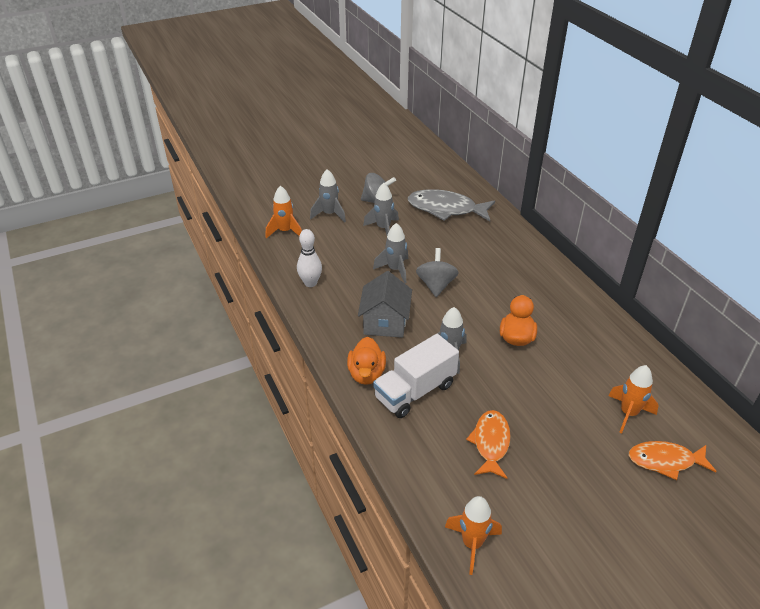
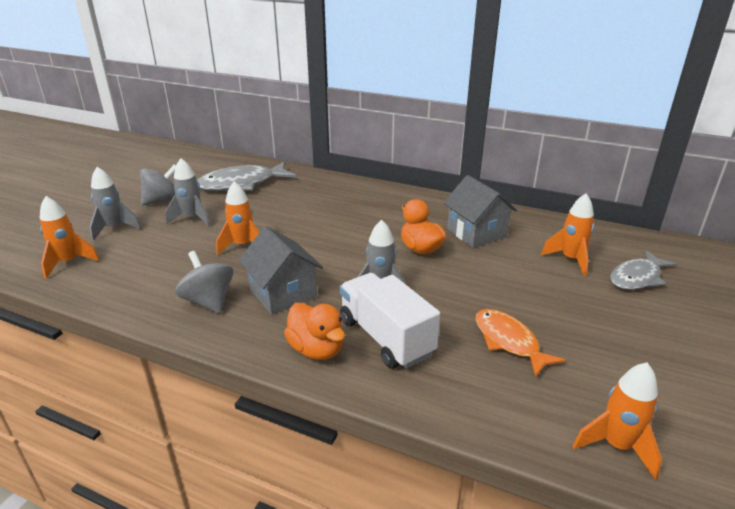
camera: 40 degrees left, 10 degrees down
(310, 283) = (153, 296): white bowling pin -> none
(395, 270) = (243, 246): grey rocket -> orange rocket
(415, 391) = (386, 337): white truck -> white truck turned 135 degrees clockwise
(436, 285) = (299, 241): grey spinning top -> grey spinning top (209, 301)
(579, 347) = (476, 233): none -> grey house
(665, 461) = (637, 277): orange fish -> grey fish

